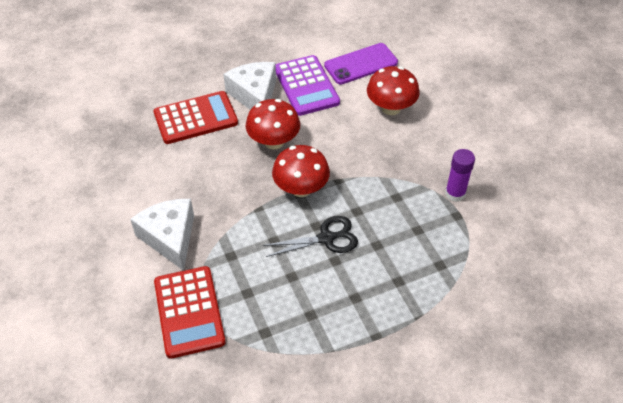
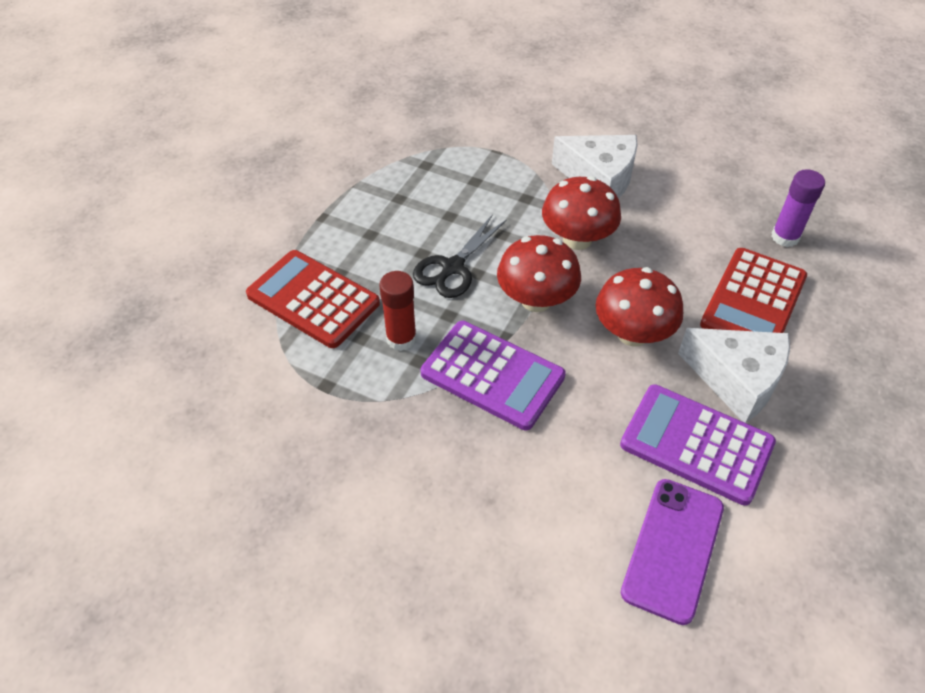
camera: 140 degrees right, 0 degrees up
(189, 312) = (506, 142): red calculator -> red calculator (313, 299)
(365, 166) = (492, 375): none -> purple calculator
(391, 108) = (546, 493): red mushroom -> red mushroom (577, 239)
(395, 215) = (401, 338): none -> red glue stick
(455, 193) = (349, 414): purple glue stick -> purple glue stick (785, 237)

